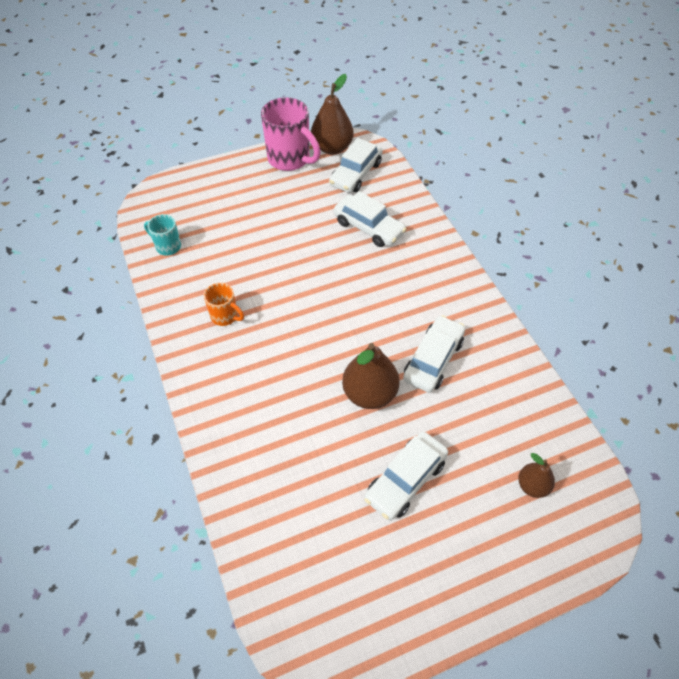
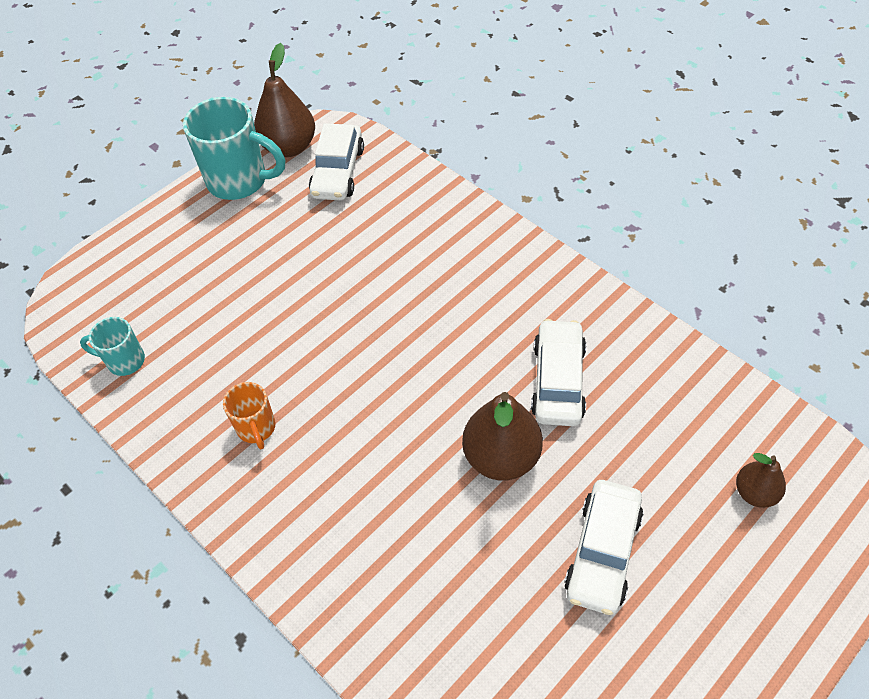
camera: 20 degrees left, 0 degrees up
(225, 316) = (256, 428): orange mug -> orange mug turned 60 degrees clockwise
(290, 159) = (240, 181): pink mug -> turquoise mug
(368, 227) = (390, 237): white car -> none

